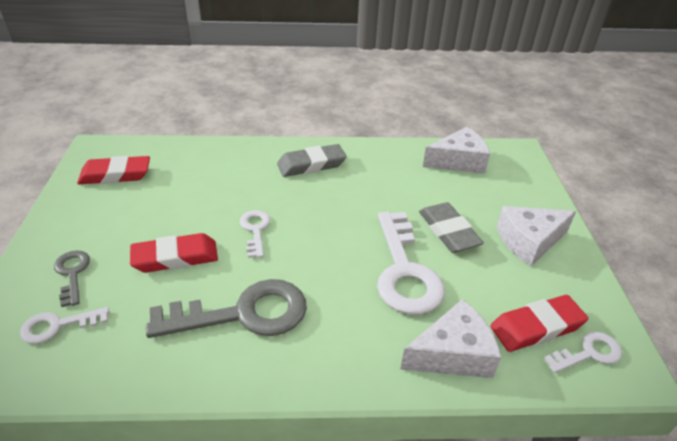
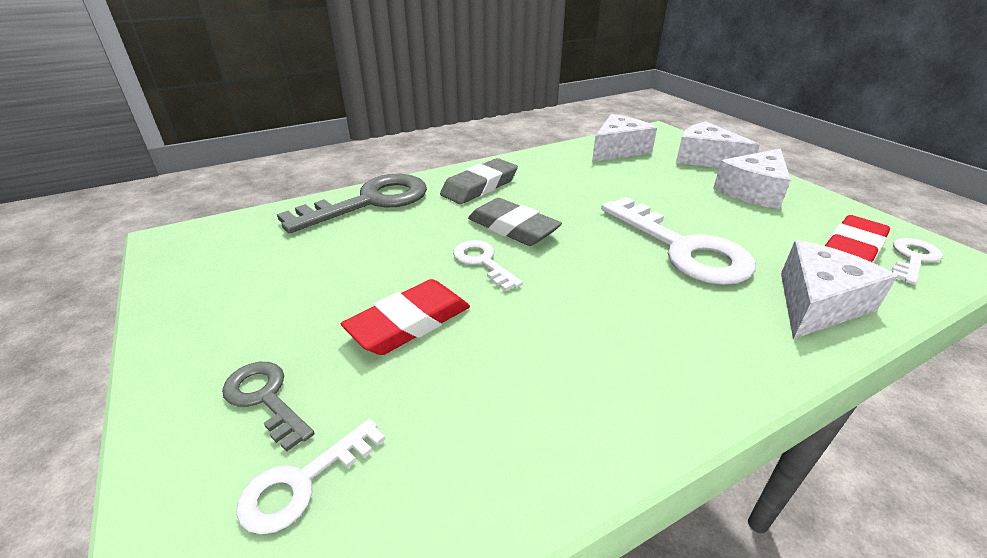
camera: 25 degrees left, 5 degrees down
(115, 175) = (231, 259): red eraser -> none
(243, 314) = (564, 352): grey key -> grey key (370, 202)
(448, 231) = (679, 204): grey eraser -> grey eraser (513, 228)
(527, 194) = (705, 159): none -> white cheese

